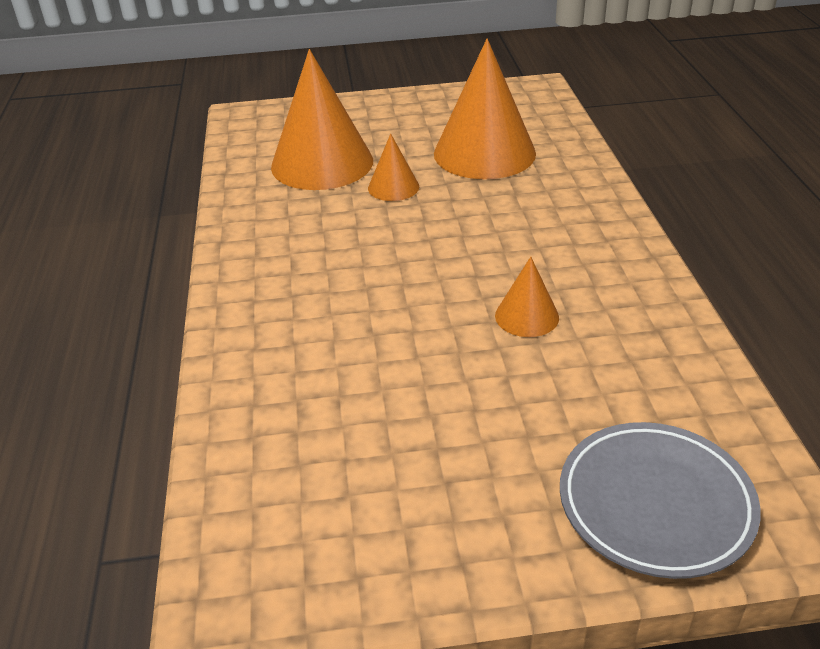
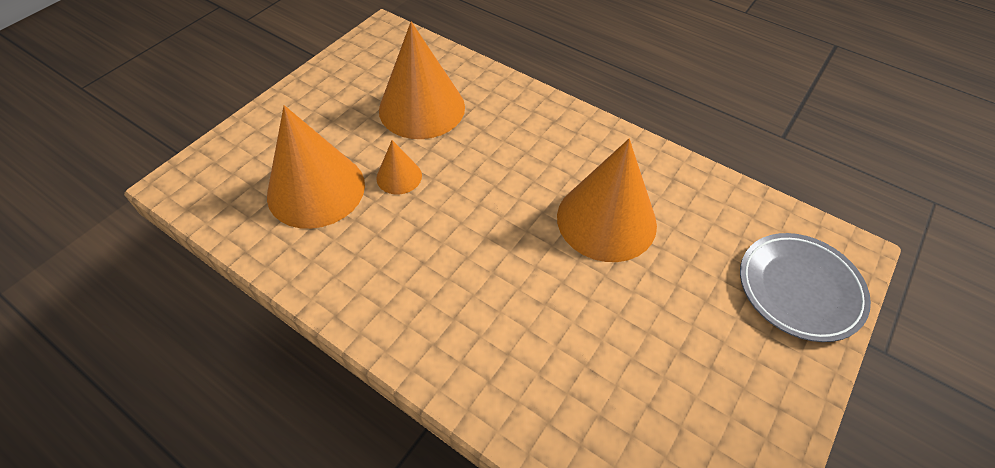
camera: 50 degrees left, 15 degrees up
(526, 316) = (606, 220): orange cone -> orange cone, size x2.08

